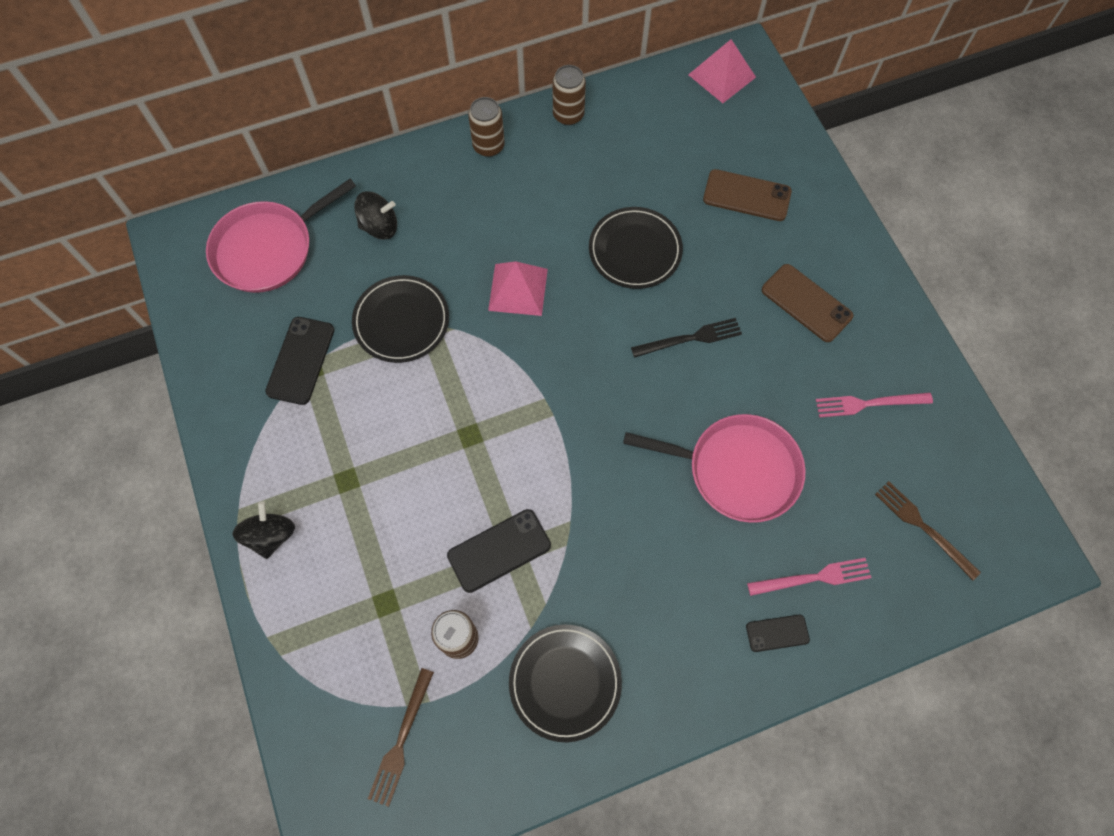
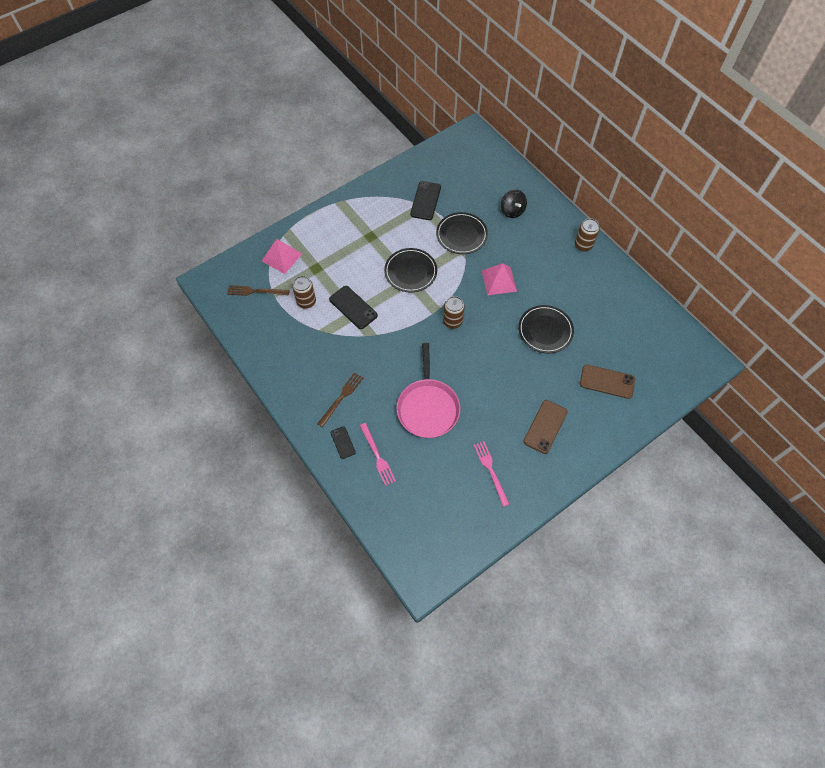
camera: 75 degrees right, 5 degrees down
(268, 249) = (481, 170): pink pan -> none
(271, 535) = (336, 216): black spinning top -> none
(301, 360) = (425, 201): black phone -> black phone turned 75 degrees counterclockwise
(565, 682) = (296, 350): black plate -> black plate (410, 272)
(568, 115) = (622, 278): brown can -> brown can (452, 321)
(690, 338) = (499, 369): black fork -> none
(721, 76) = (690, 352): pink pyramid -> pink pyramid (281, 257)
(747, 196) = (607, 381): brown phone -> brown phone turned 75 degrees counterclockwise
(923, 527) = (422, 511): brown fork -> brown fork (341, 398)

